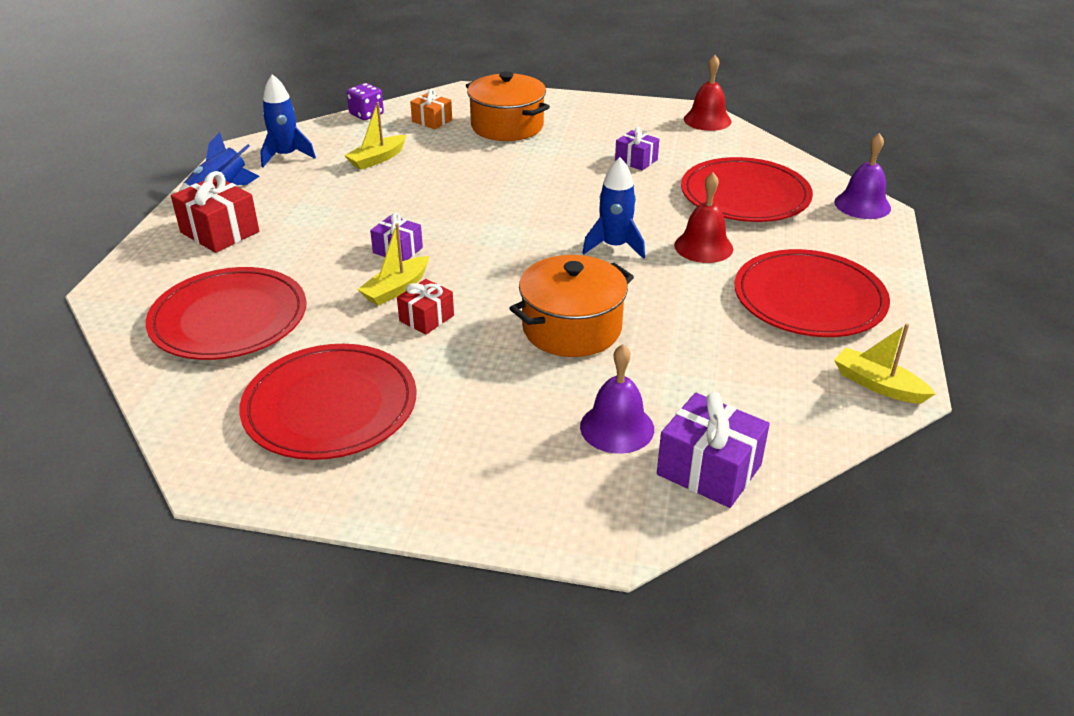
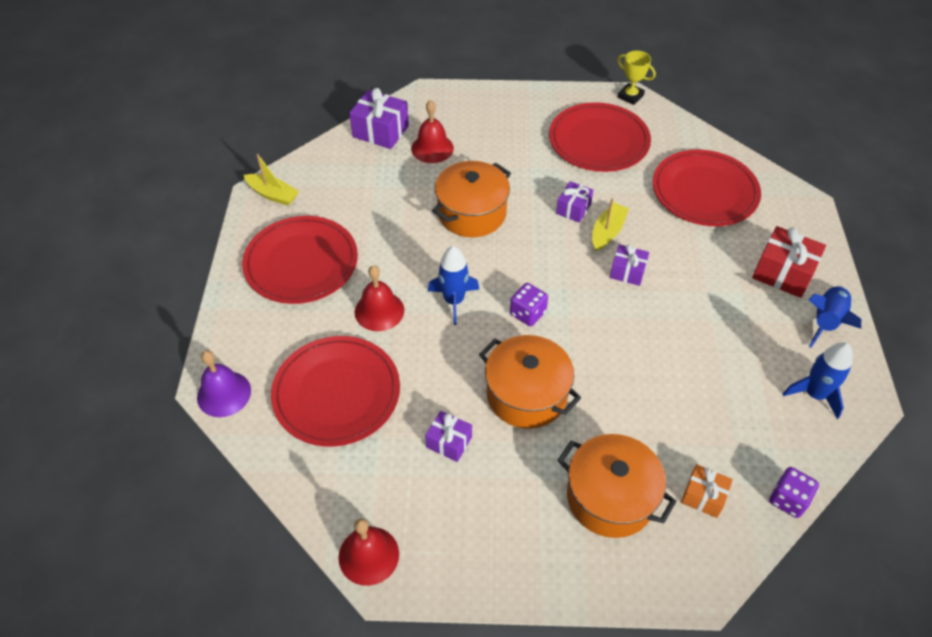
camera: 170 degrees right, 15 degrees up
(215, 481) = (630, 96): none -> yellow trophy
(377, 159) = (719, 403): yellow boat -> none
(426, 318) = (573, 209): red gift -> purple gift
(532, 229) = (527, 313): none -> purple dice
(555, 178) = (526, 394): none -> orange pot
(617, 427) = (432, 148): purple bell -> red bell

